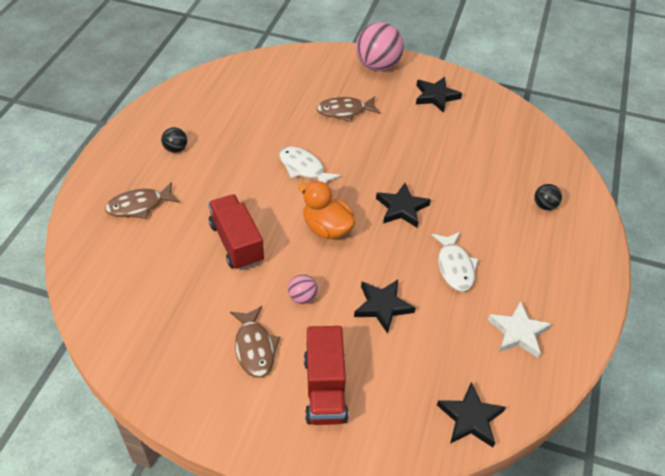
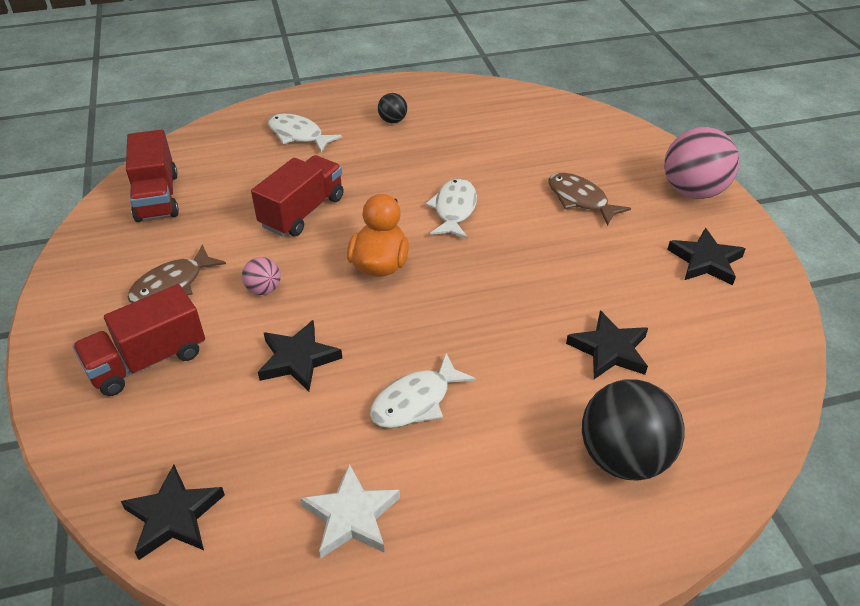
camera: 60 degrees right, 5 degrees down
(136, 321) = (157, 197): none -> red truck
(139, 206) = (298, 135): brown fish -> white fish
(402, 208) = (470, 311): black star -> black star (609, 350)
(544, 206) = (623, 457): black ball -> black ball, size x2.10

